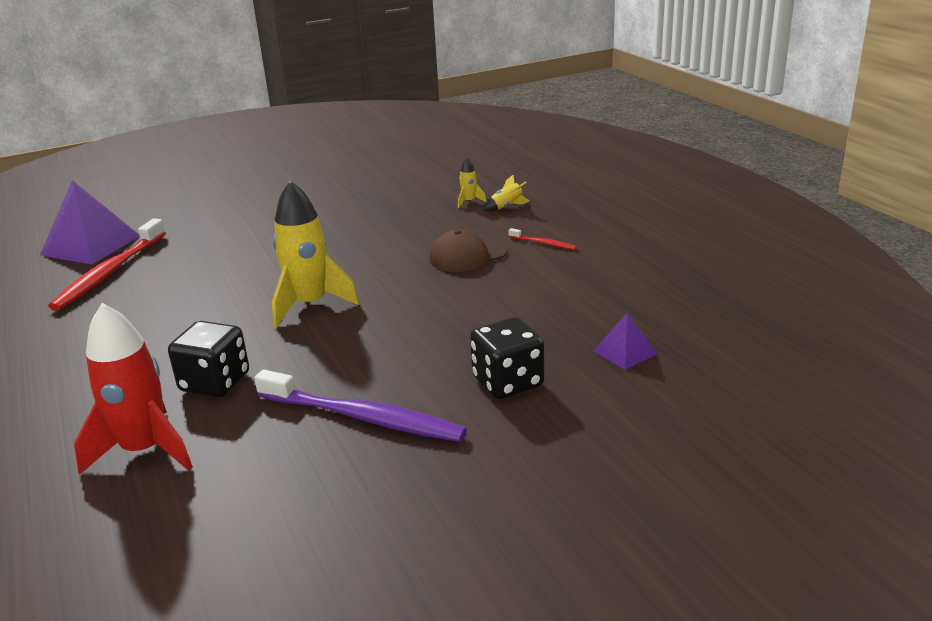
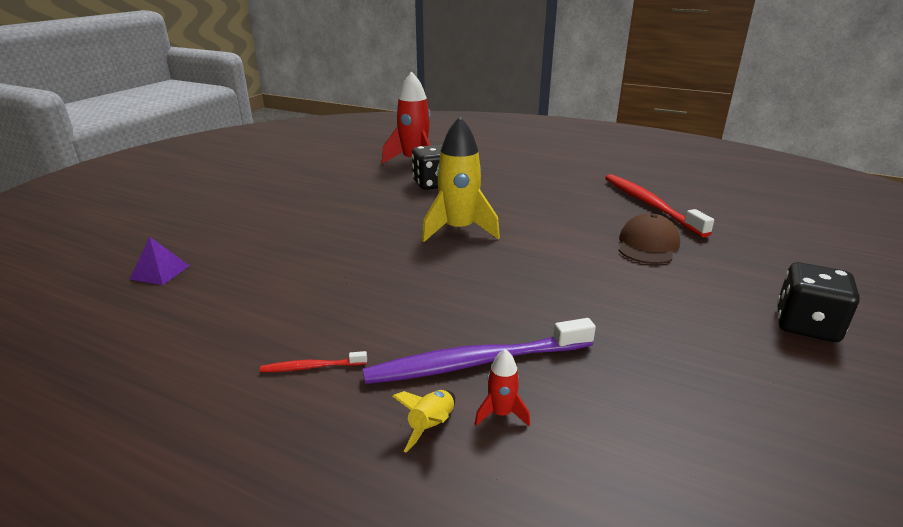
camera: 140 degrees right, 0 degrees up
(90, 245) = (726, 214): purple pyramid -> none
(363, 417) = (323, 194): purple toothbrush -> purple toothbrush (475, 362)
(467, 255) = (387, 316): brown cap -> brown cap (647, 245)
(469, 202) = (501, 414): yellow rocket -> red rocket
(507, 382) = (247, 230): black dice -> black dice (806, 325)

